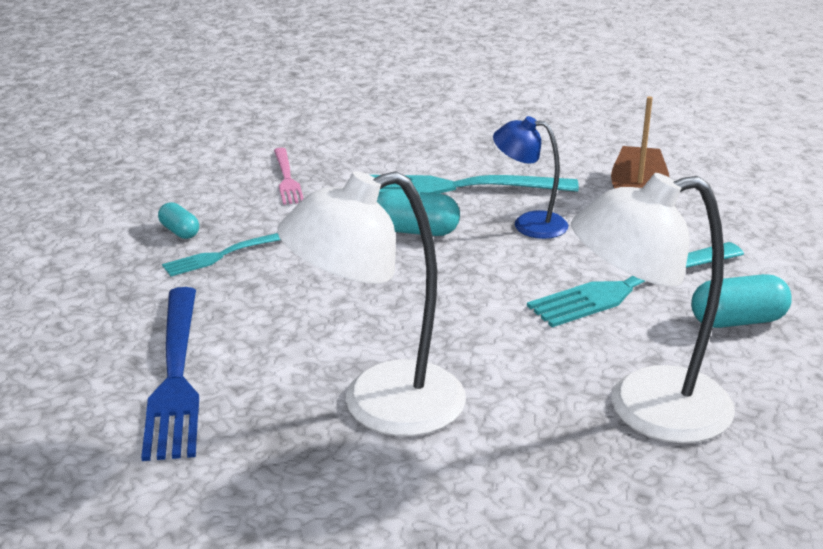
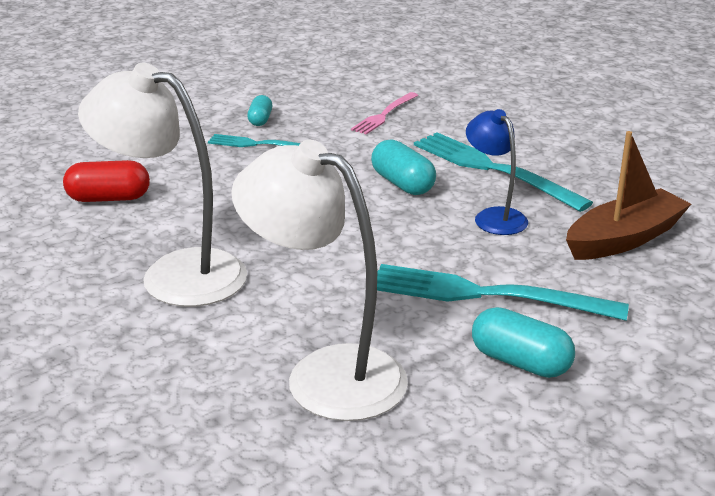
camera: 45 degrees right, 0 degrees up
(175, 376) = (109, 198): blue fork -> red capsule

